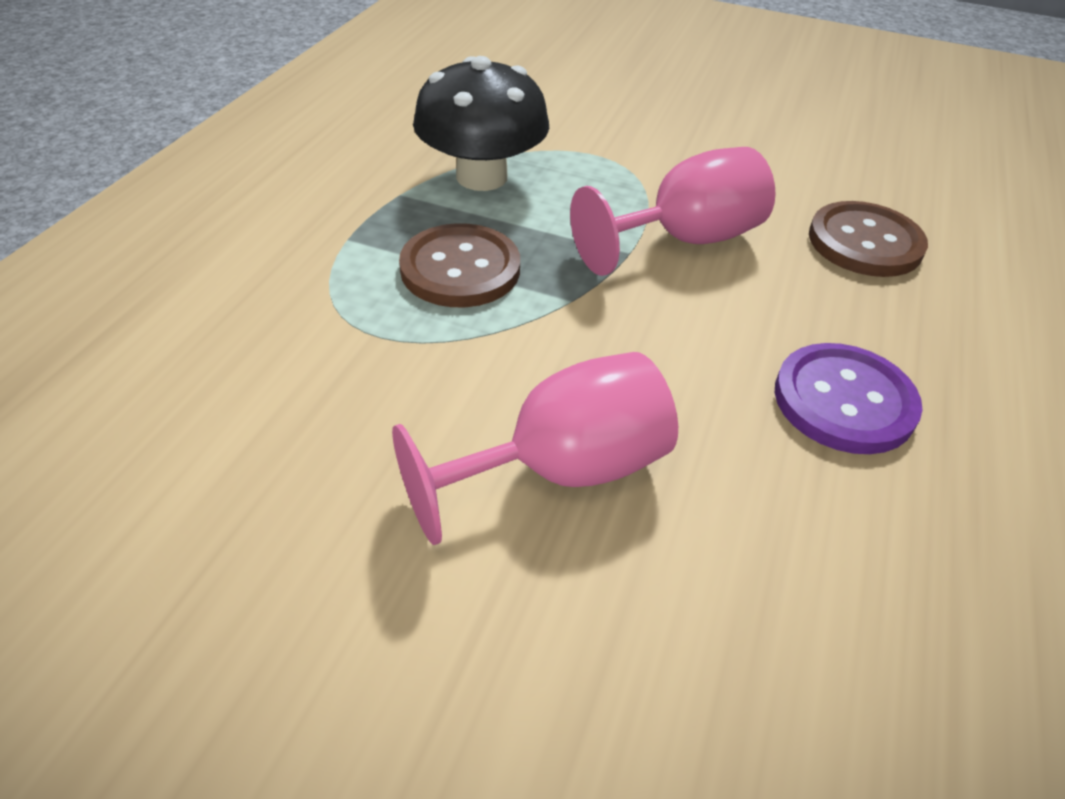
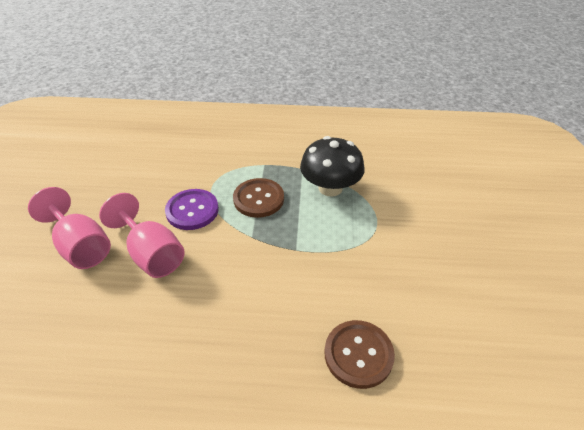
camera: 75 degrees right, 0 degrees up
(684, 240) = (317, 269): pink goblet -> pink goblet (81, 247)
(844, 401) = (213, 347): purple button -> purple button (192, 210)

